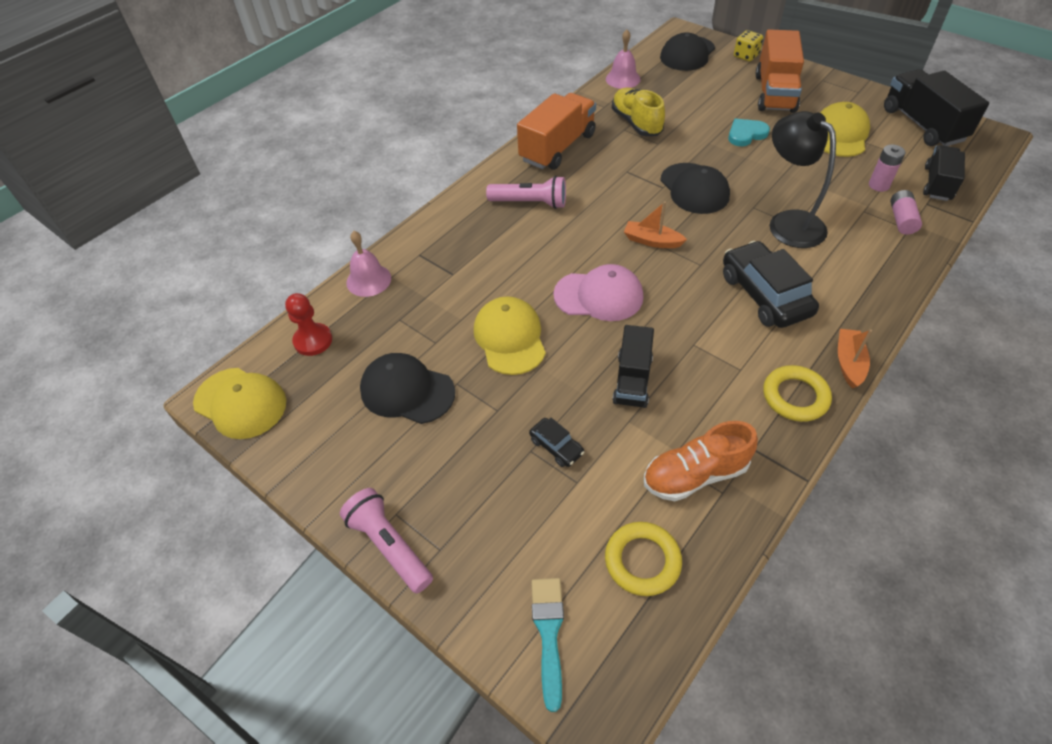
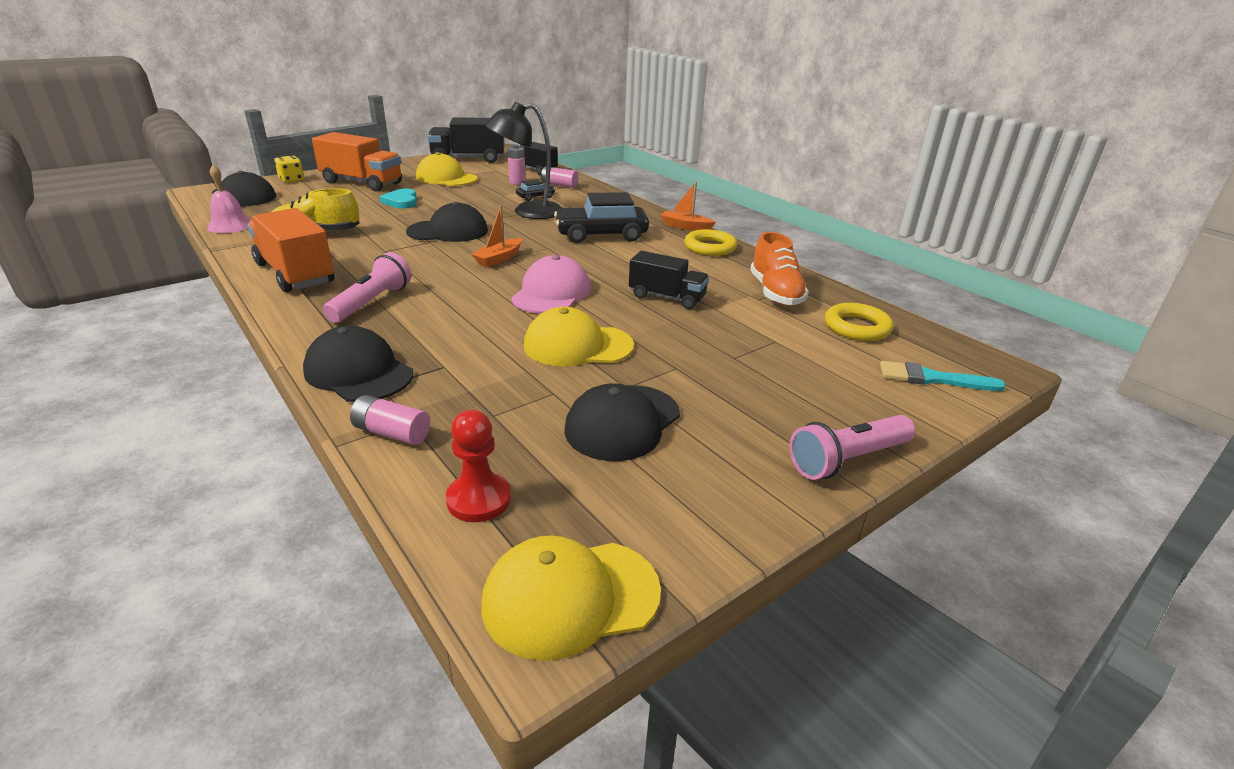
camera: 80 degrees left, 20 degrees down
(240, 403) = (570, 597): yellow cap -> yellow cap turned 150 degrees counterclockwise
(368, 280) = (392, 433): pink bell -> pink battery
(431, 238) = (358, 372): none -> black cap
(556, 446) = (733, 344): black car -> black car (535, 197)

